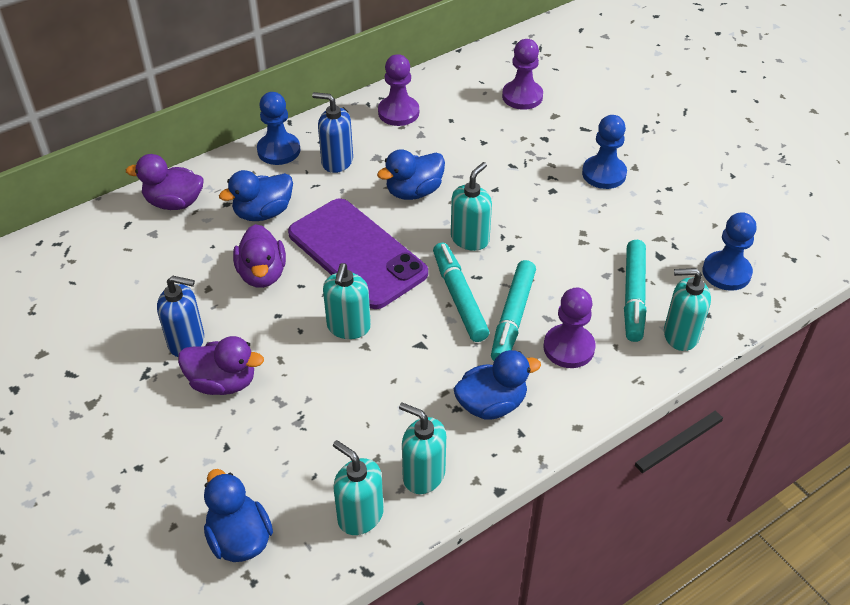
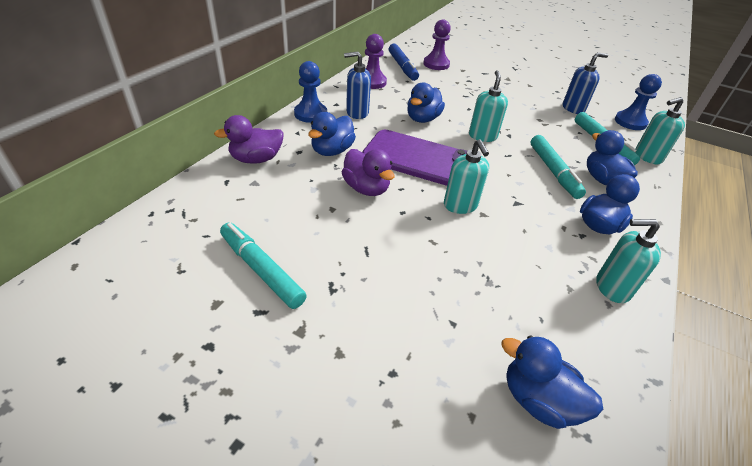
camera: 30 degrees left, 5 degrees down
(187, 342) = (348, 251): blue soap dispenser -> blue soap dispenser (573, 108)
(223, 382) = (404, 272): purple duck -> none
(360, 515) = (605, 336): turquoise soap dispenser -> none
(459, 297) = (511, 169): turquoise marker -> turquoise marker (261, 270)
(465, 92) = (402, 67): none -> blue marker
(569, 348) = (602, 179): purple pawn -> blue duck
(604, 174) = (518, 90): blue pawn -> none

